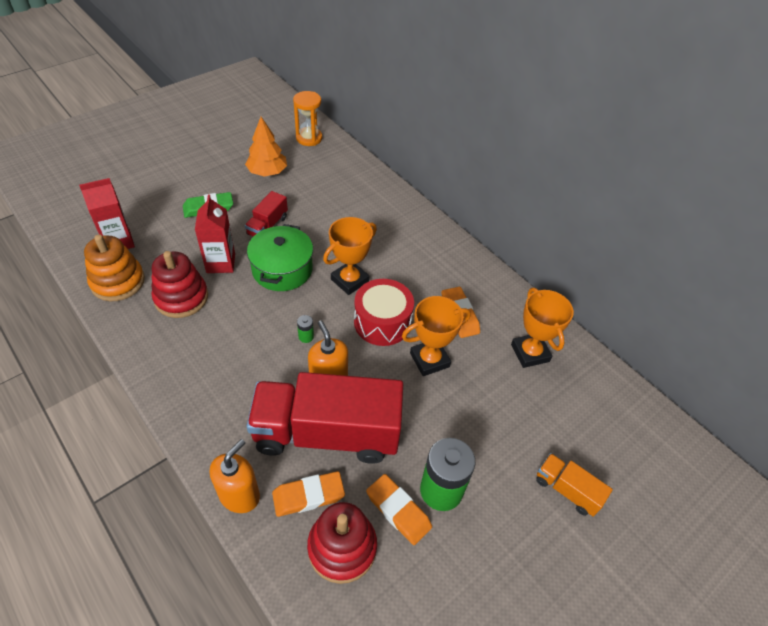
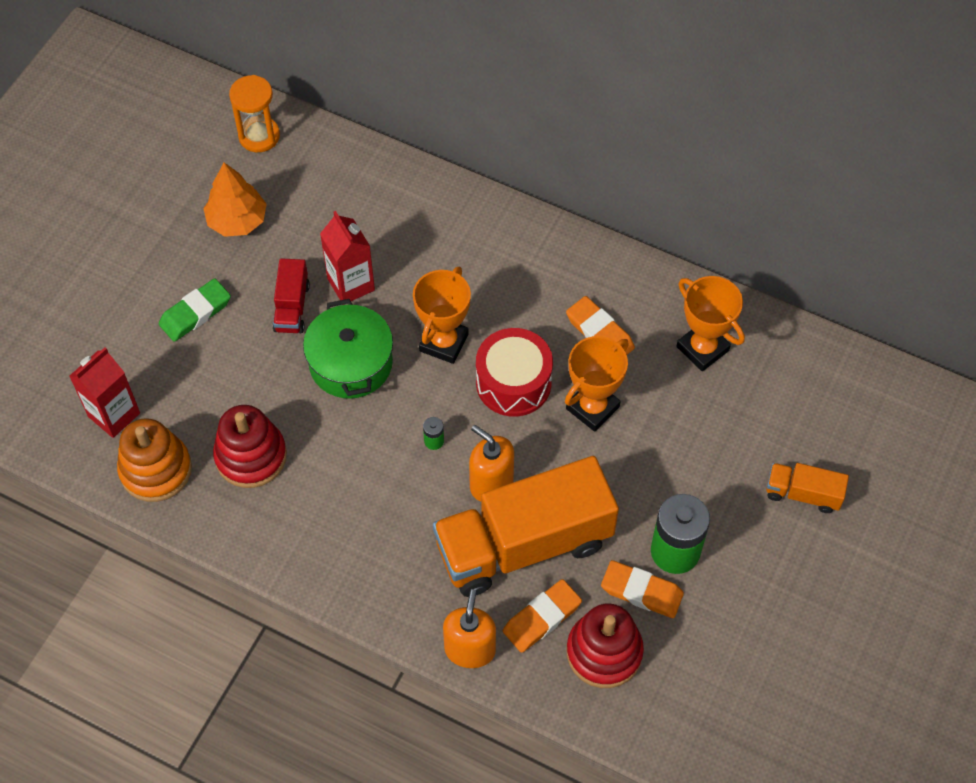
camera: 20 degrees left, 10 degrees up
(221, 263) = (267, 388): red carton -> red carton (351, 284)
(327, 433) = (523, 544): red truck -> orange truck

